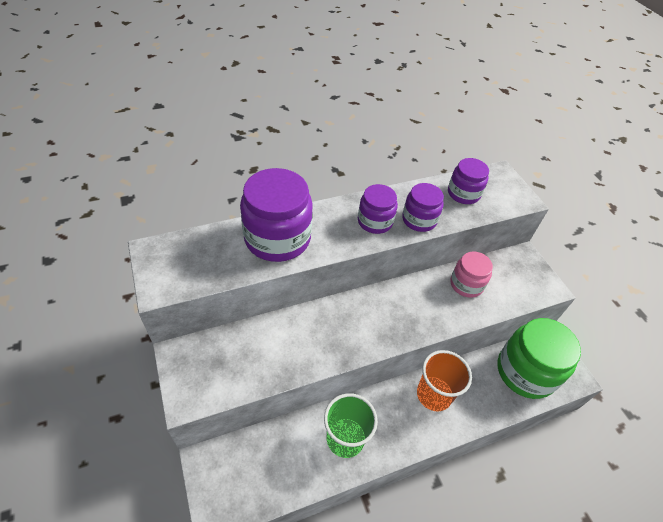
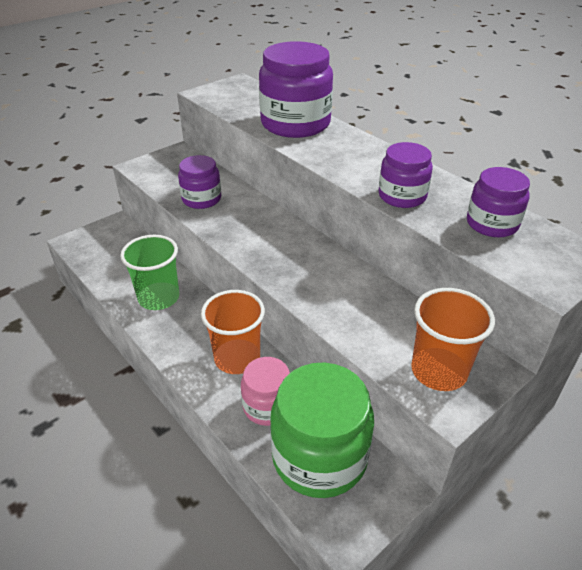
camera: 75 degrees right, 10 degrees down
(375, 221) = (369, 168): purple jar -> purple jar (201, 199)
(466, 284) = (381, 309): pink jar -> pink jar (267, 406)
(523, 280) = (439, 371): none -> orange cup

